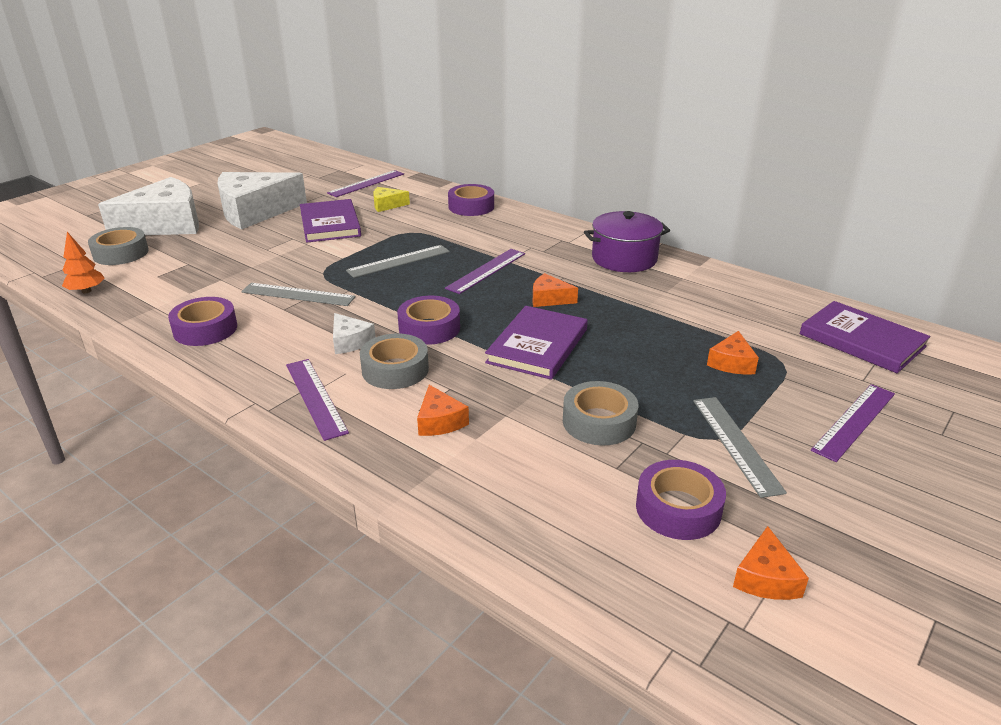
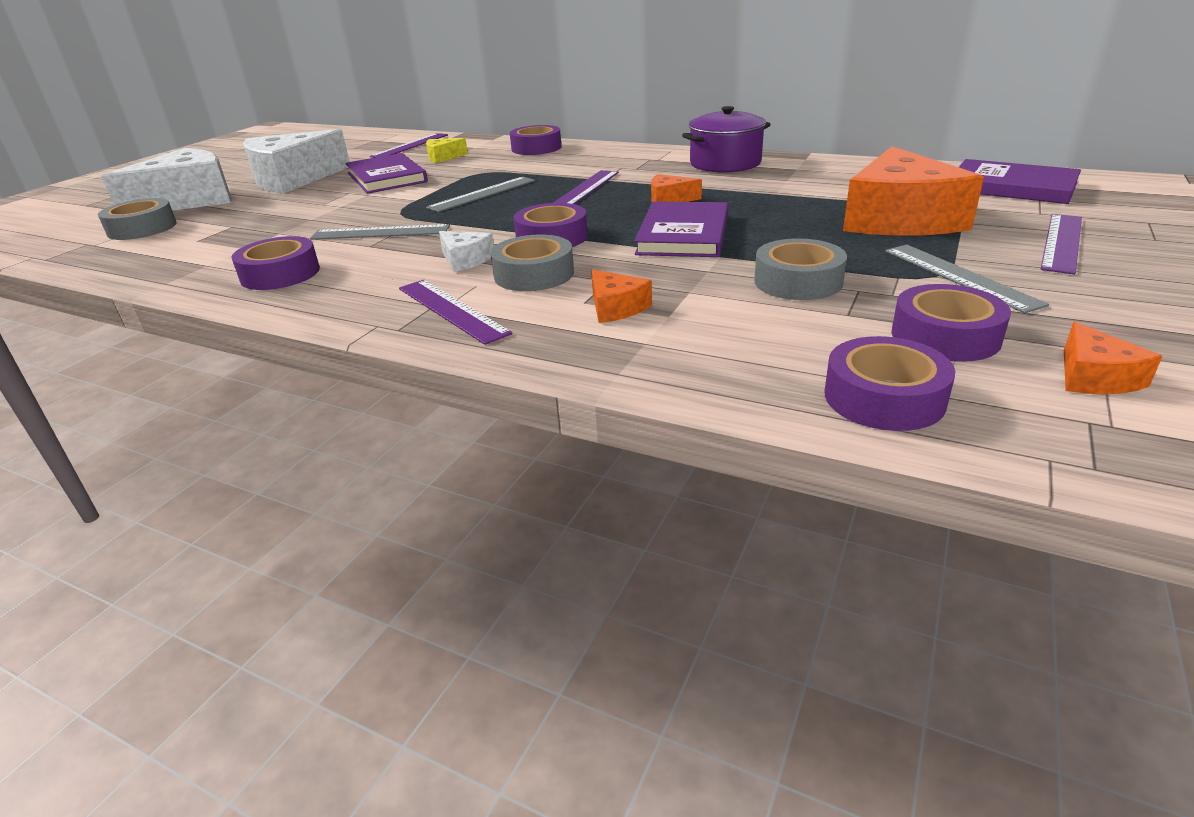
camera: 10 degrees left, 0 degrees up
(86, 291) = (110, 263): orange tree -> none
(588, 561) = (884, 397): none -> purple tape
(732, 363) = (899, 219): orange cheese -> orange cheese, size x2.29

